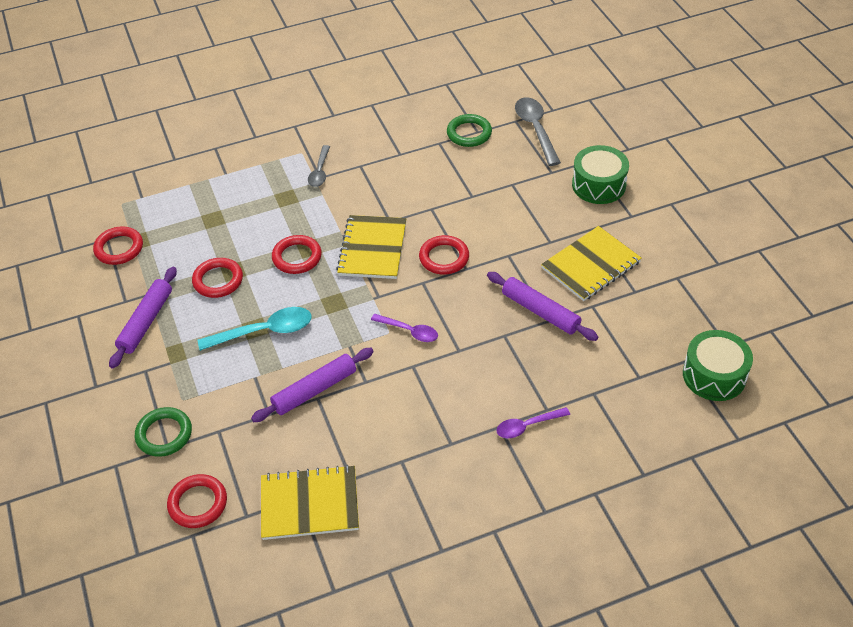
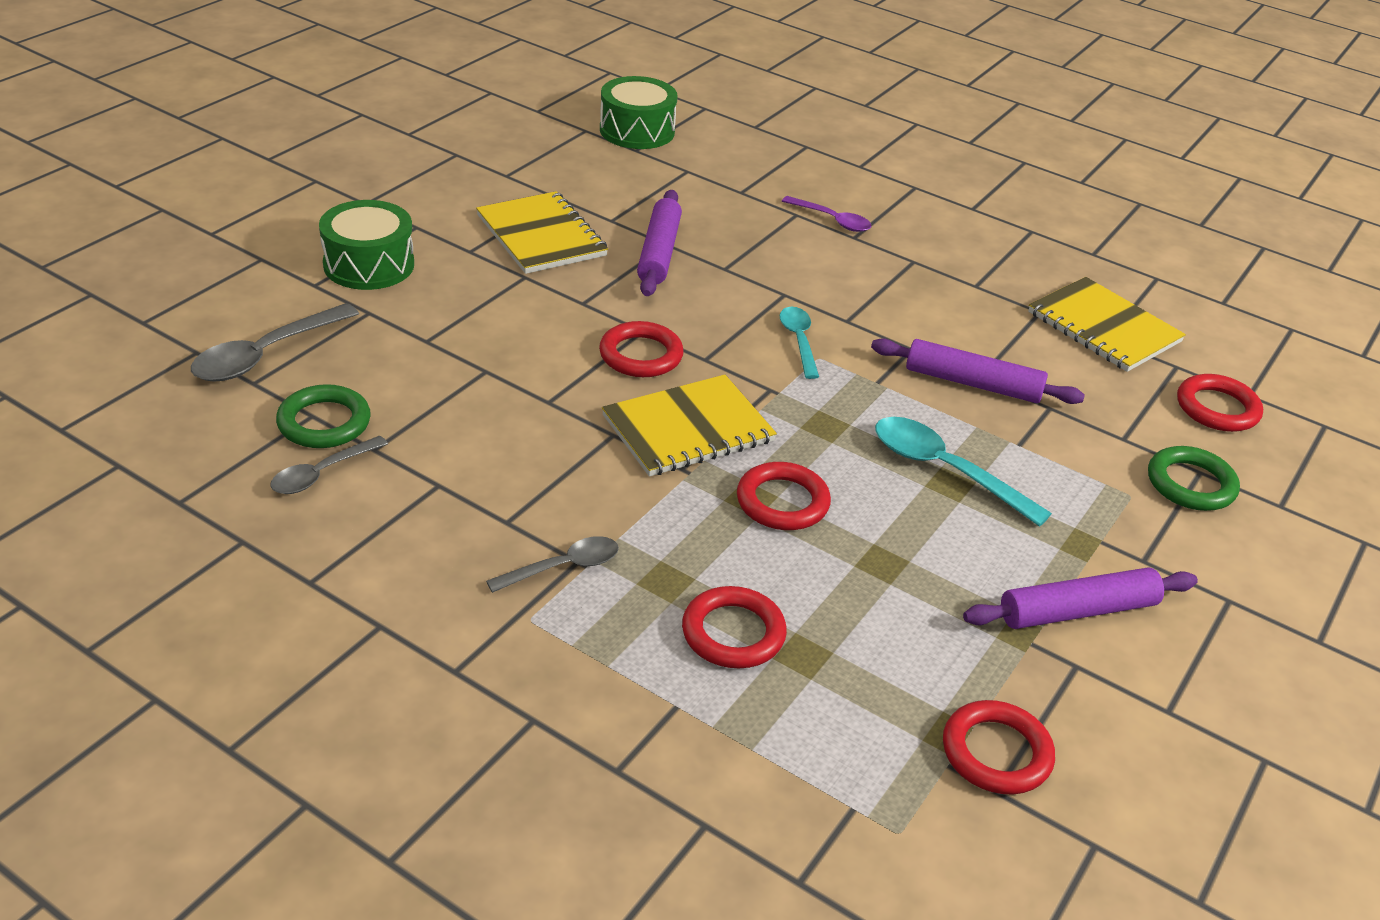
camera: 130 degrees left, 10 degrees down
(218, 280) = (917, 570): red ring -> red ring (733, 633)
(409, 331) = (799, 341): purple spoon -> turquoise spoon
(434, 124) = (322, 473): none -> grey spoon
(591, 265) = (541, 236): yellow notebook -> yellow notebook turned 45 degrees clockwise

